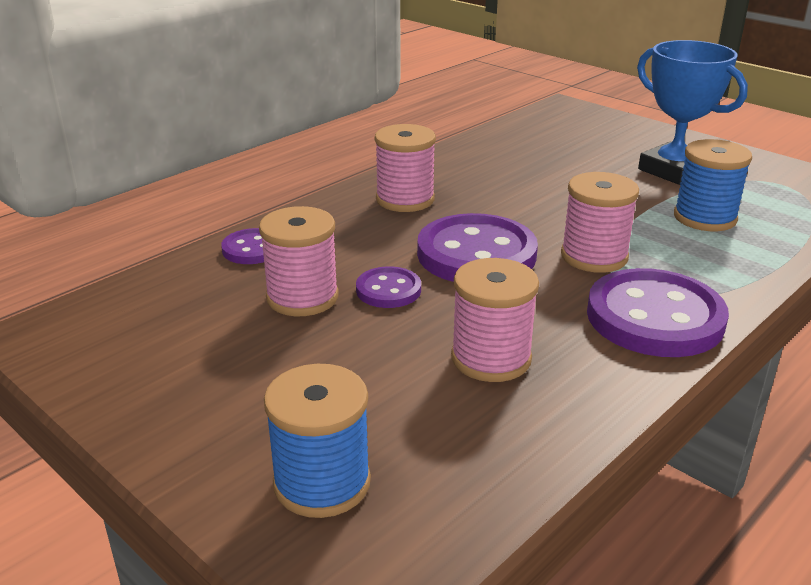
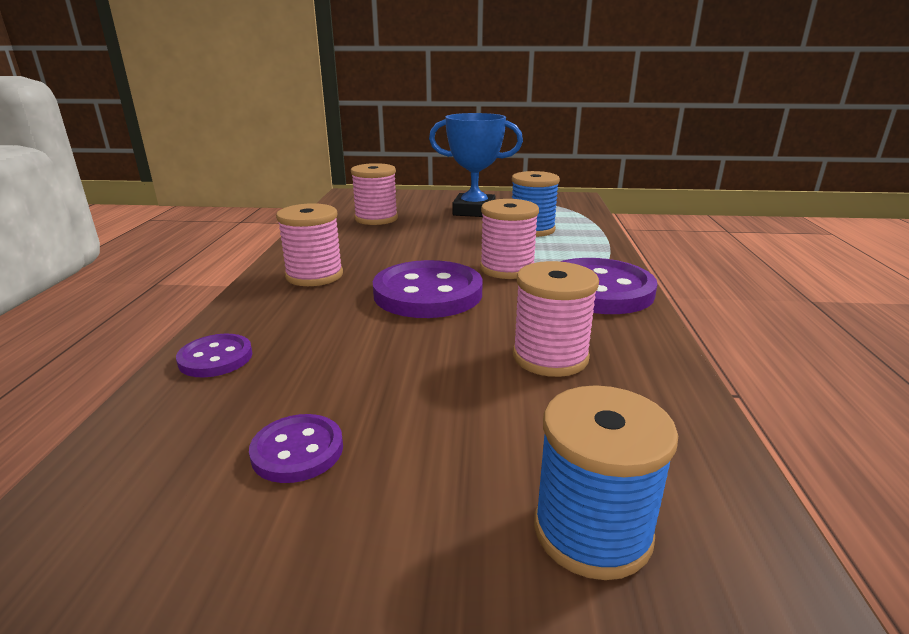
camera: 40 degrees left, 5 degrees down
(302, 297) = (328, 378): pink spool -> pink spool (376, 219)
(388, 290) = (398, 342): purple button -> purple button (297, 451)

